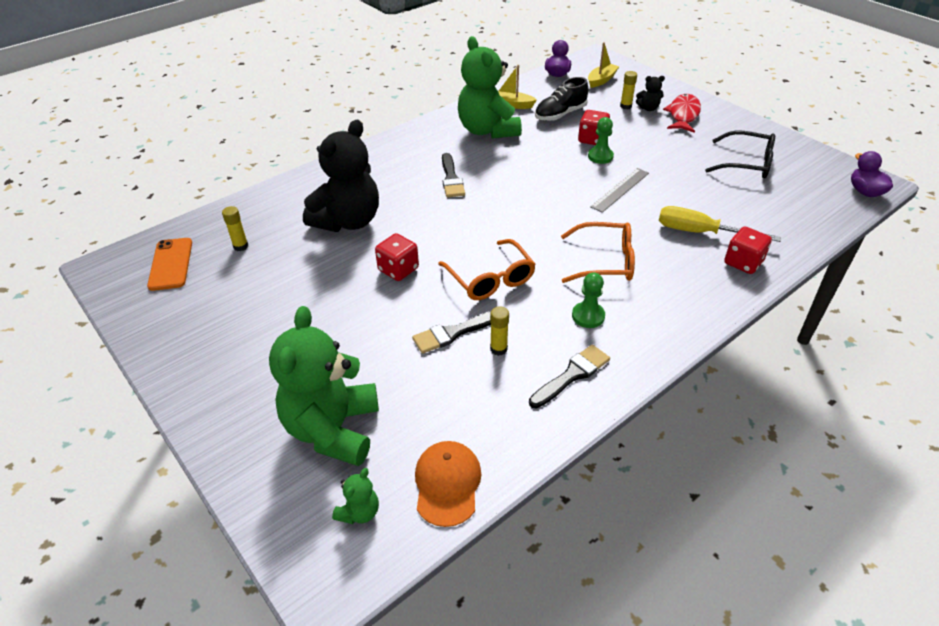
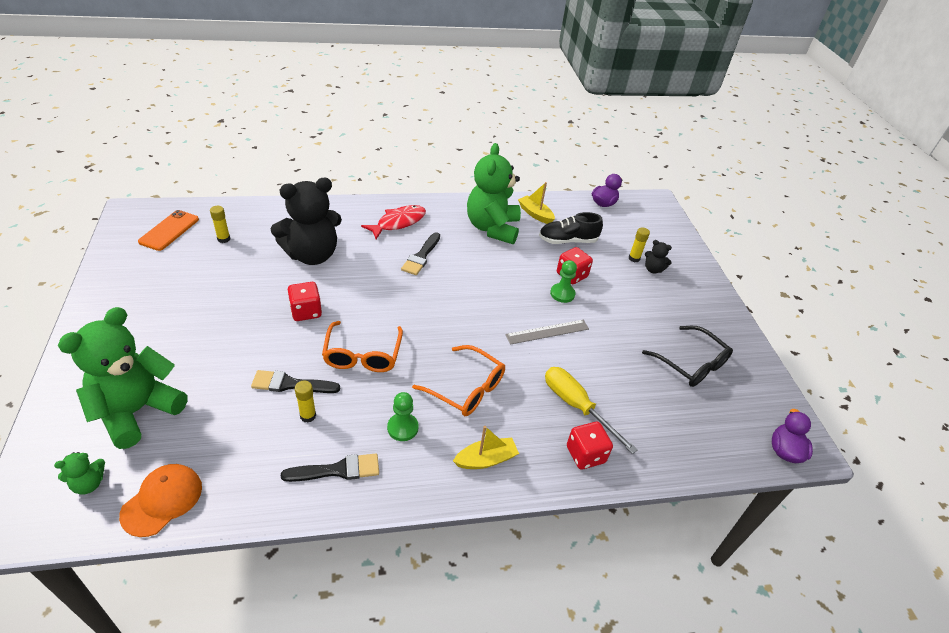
camera: 25 degrees right, 0 degrees up
(601, 80) = (637, 225): yellow boat -> yellow boat (486, 459)
(683, 115) = (680, 290): red fish -> red fish (398, 222)

